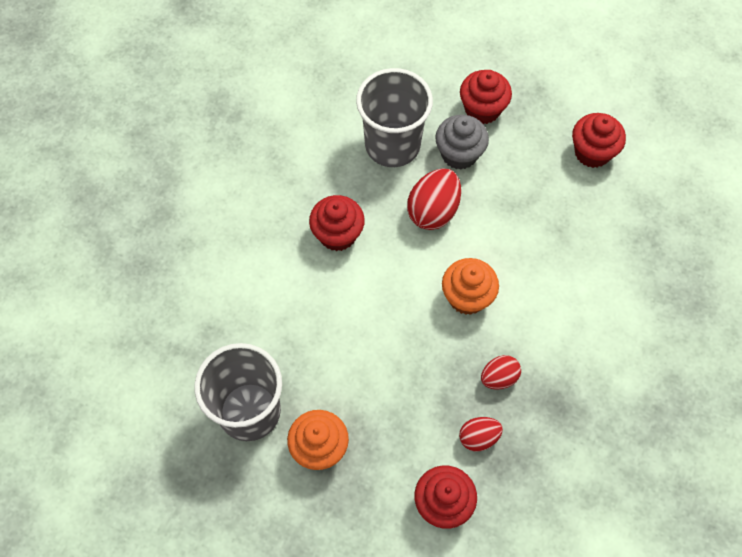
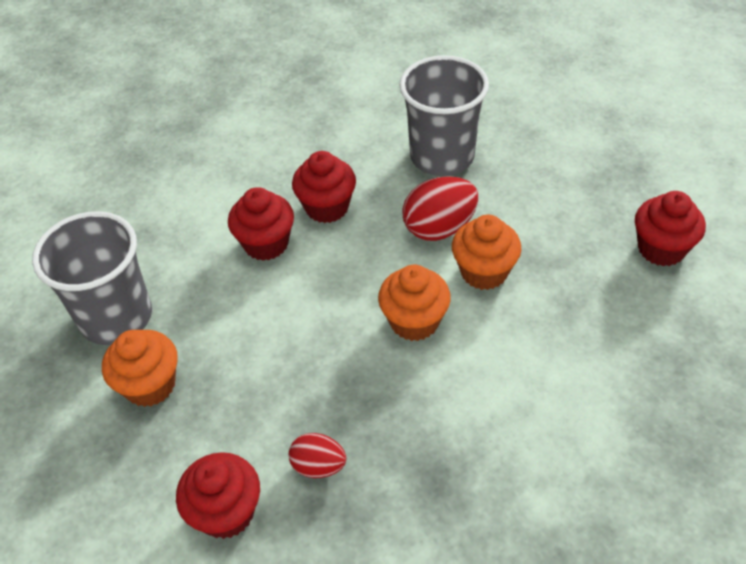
camera: 35 degrees right, 15 degrees down
(459, 154) = (506, 191): grey cupcake -> none
(482, 109) = (560, 163): red cupcake -> red cupcake (266, 244)
(488, 232) = (484, 272): none -> orange cupcake
(499, 377) = (388, 417): red egg -> none

